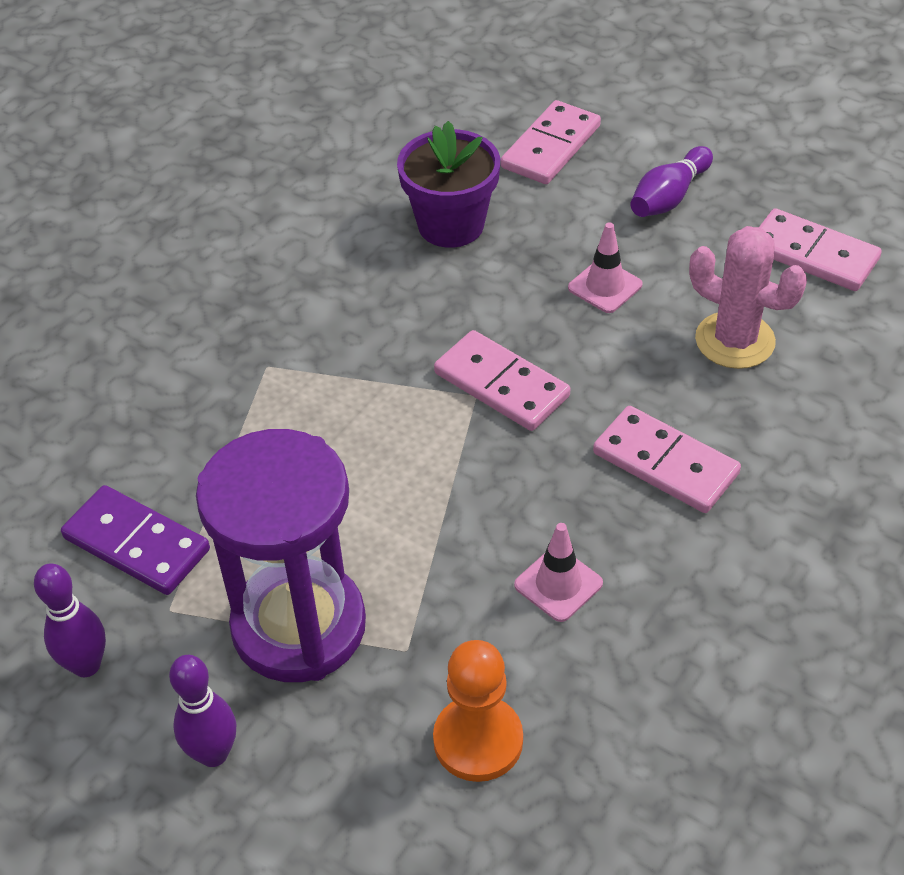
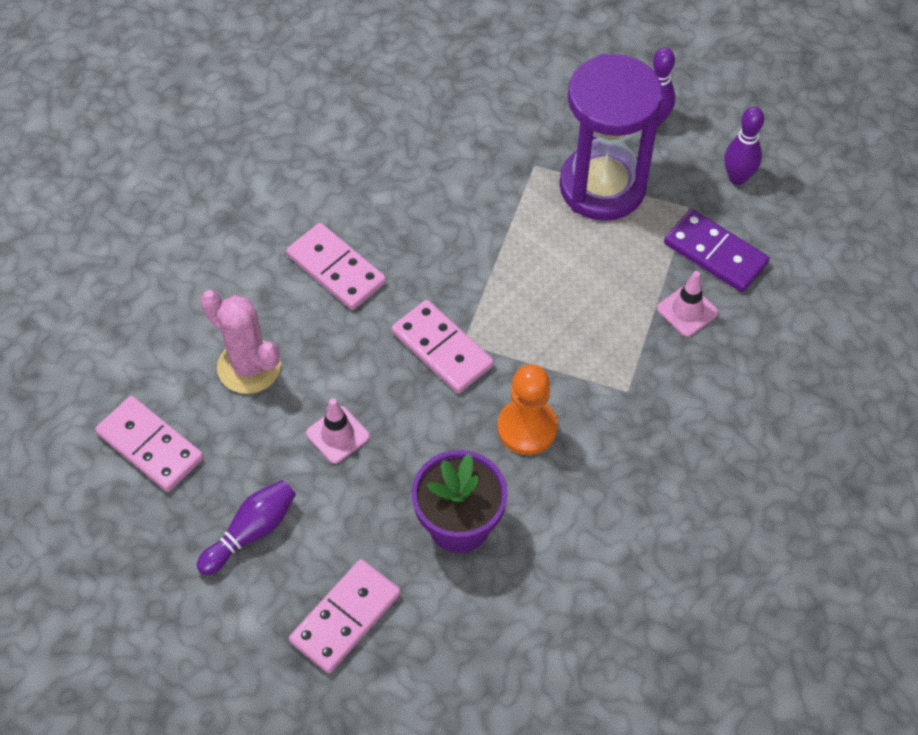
camera: 175 degrees left, 10 degrees up
(478, 740) = (497, 111): orange pawn -> orange pawn (527, 428)
(558, 584) = (431, 194): pink traffic cone -> pink traffic cone (687, 310)

